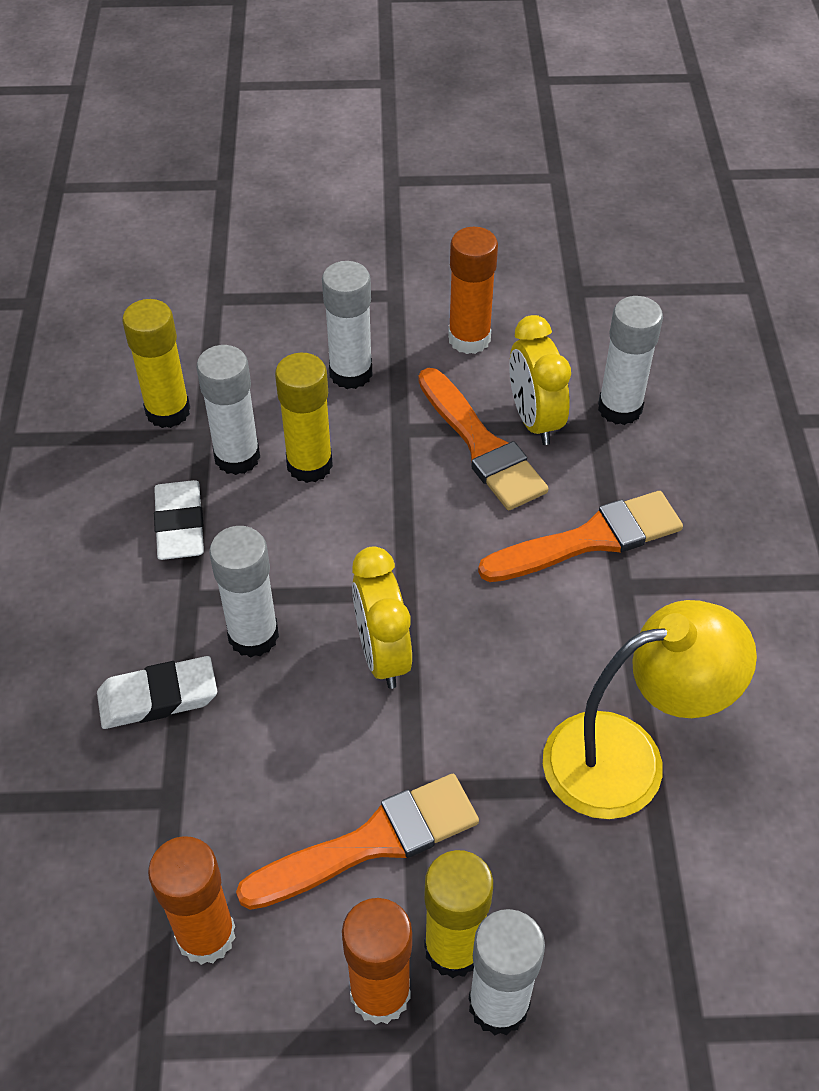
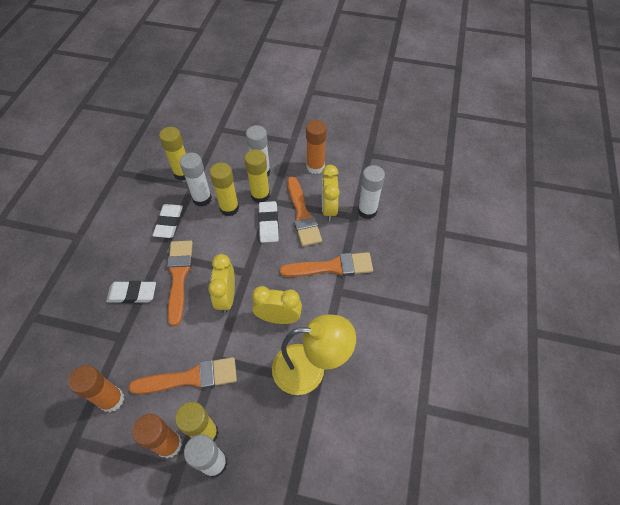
camera: 15 degrees right, 5 degrees up
(253, 635) = (179, 276): white glue stick -> orange brush
(369, 423) = (260, 195): none -> yellow glue stick
(413, 479) = (268, 223): none -> white eraser
(516, 670) = (278, 318): none -> yellow clock

